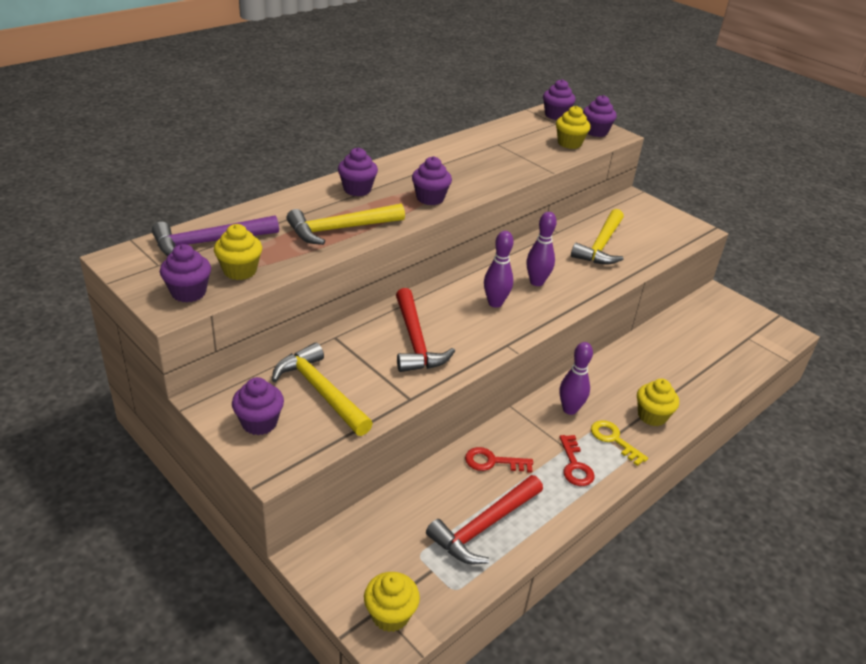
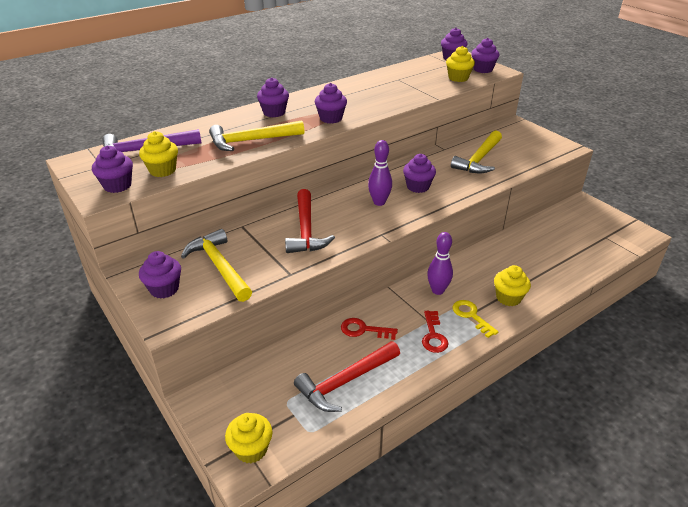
camera: 10 degrees right, 0 degrees up
(536, 282) = (418, 187): purple bowling pin -> purple cupcake

